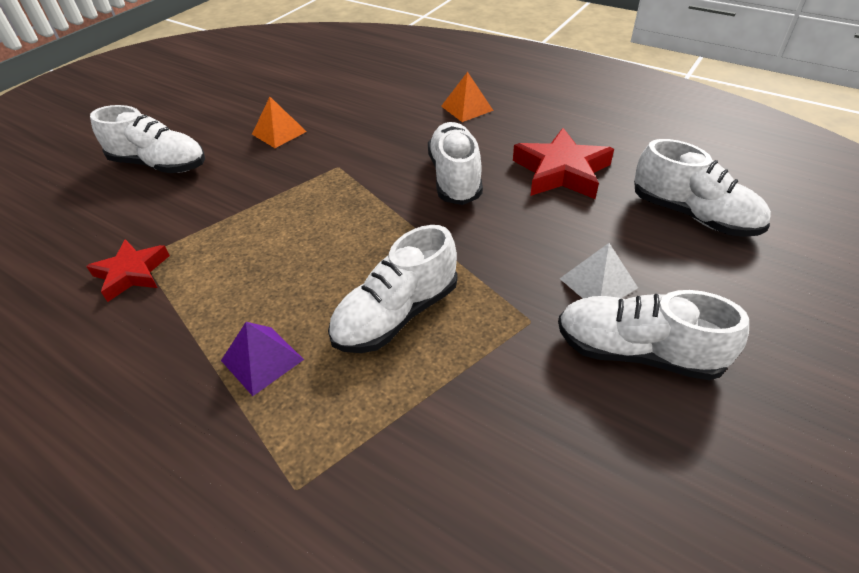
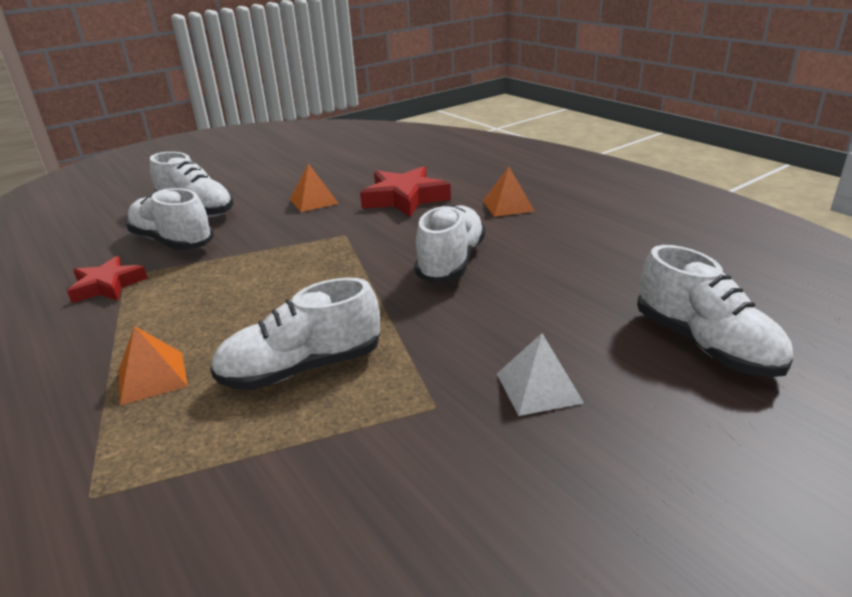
camera: 20 degrees right, 15 degrees down
(262, 360) = (152, 377): purple pyramid -> orange pyramid
(561, 172) = (570, 275): red star -> red star (404, 198)
(637, 352) = (536, 468): white shoe -> white shoe (172, 241)

